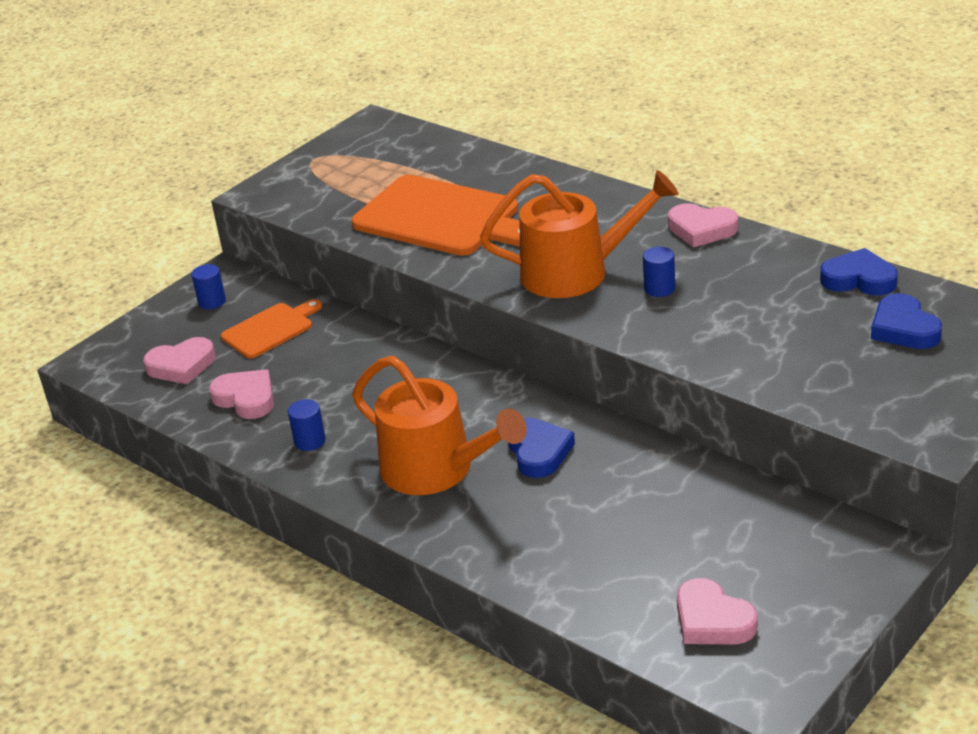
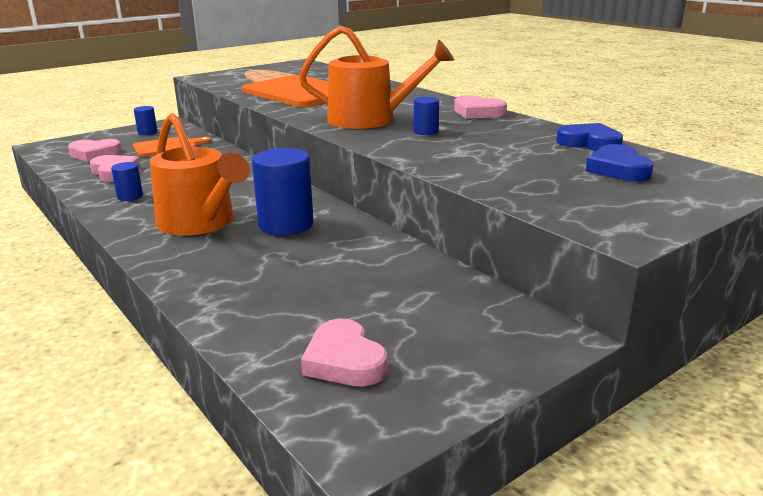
camera: 10 degrees right, 10 degrees down
(539, 452) = (286, 225): blue heart -> blue cylinder

